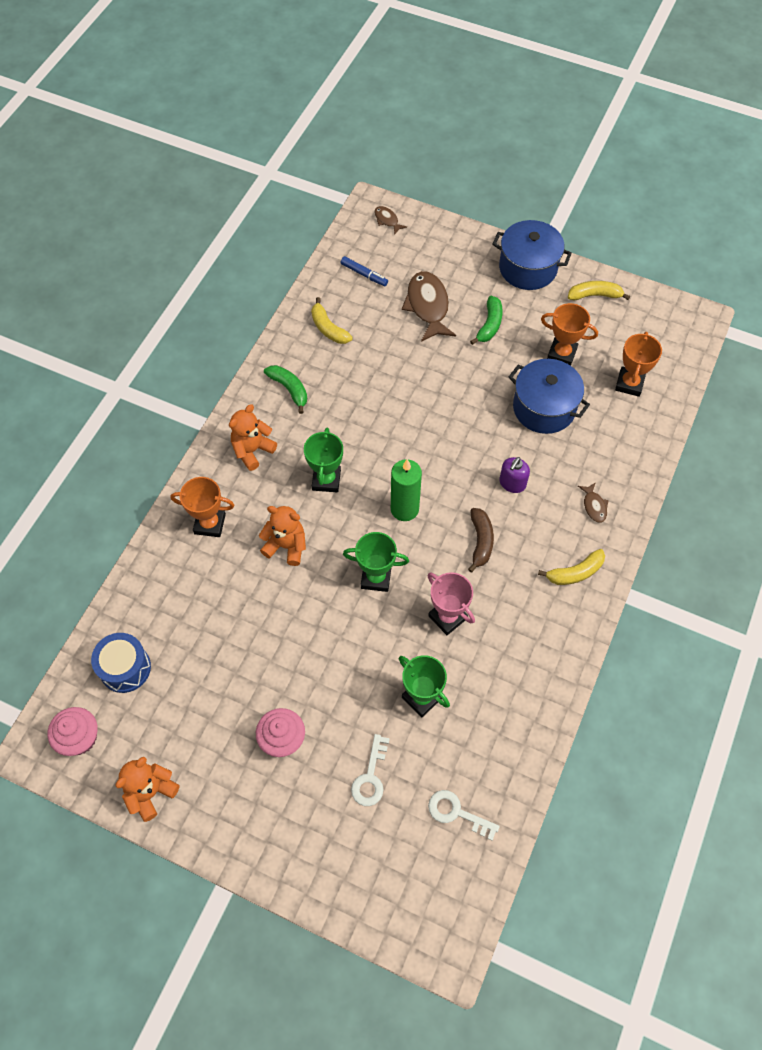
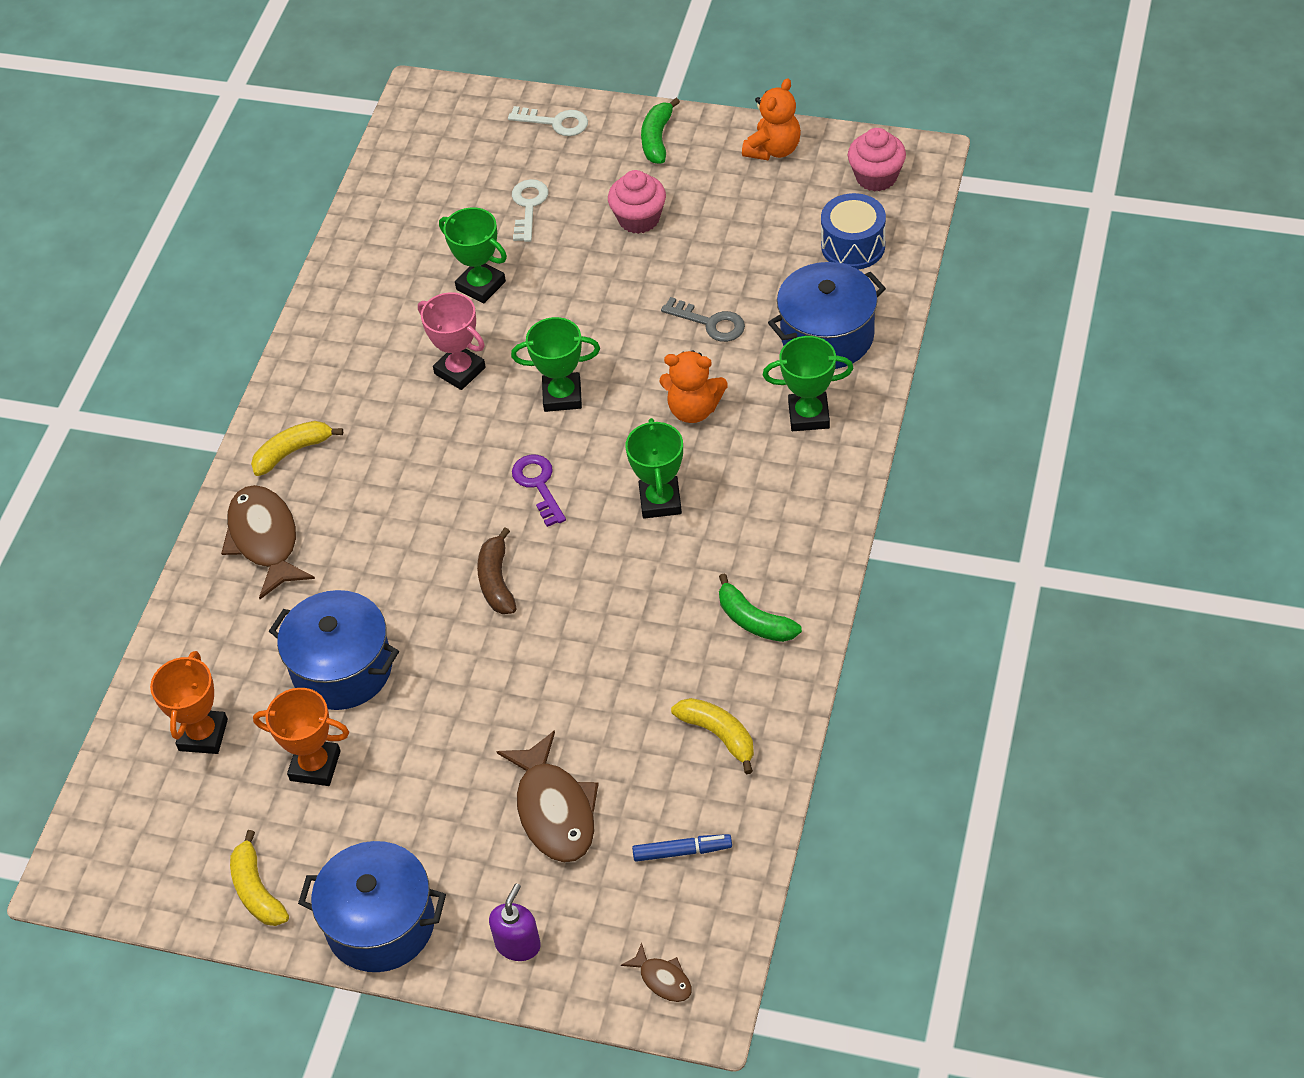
camera: 175 degrees right, 10 degrees down
(174, 587) = (827, 336): none -> blue pot
(210, 524) = (809, 415): orange trophy -> green trophy
(252, 450) = (782, 520): orange teddy bear -> none
(254, 619) = (710, 323): none -> grey key
(364, 274) = (681, 851): blue marker -> blue marker turned 150 degrees clockwise
(404, 509) = (538, 485): green candle -> purple key
(456, 813) = (426, 195): white key -> white key (555, 122)
(481, 541) = (425, 464): brown banana -> brown banana (496, 581)
(489, 325) = (442, 795): green banana -> green banana (657, 139)
(512, 483) = (386, 548): purple soap dispenser -> purple soap dispenser (518, 944)
(594, 506) = (265, 540): brown fish -> brown fish, size x2.07
(595, 295) = (256, 890): yellow banana -> yellow banana turned 75 degrees clockwise

